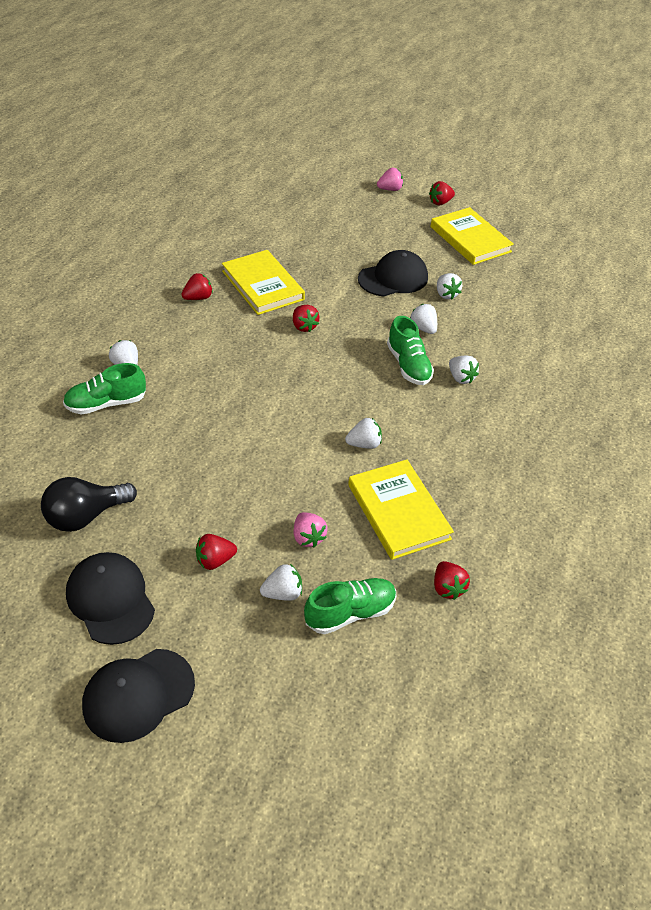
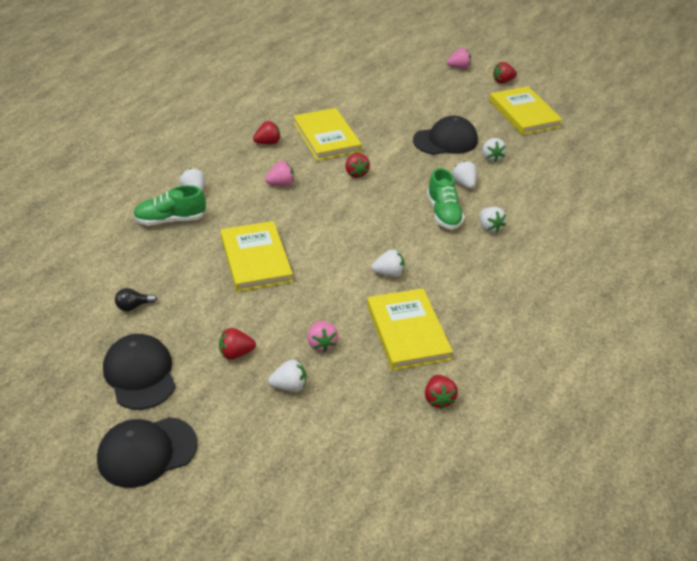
camera: 10 degrees right, 5 degrees down
(85, 516) = (133, 306): black light bulb -> black light bulb, size x0.50
(213, 442) = (255, 259): none -> yellow book
(223, 347) = (281, 184): none -> pink strawberry
(350, 613) = (345, 409): green shoe -> none

